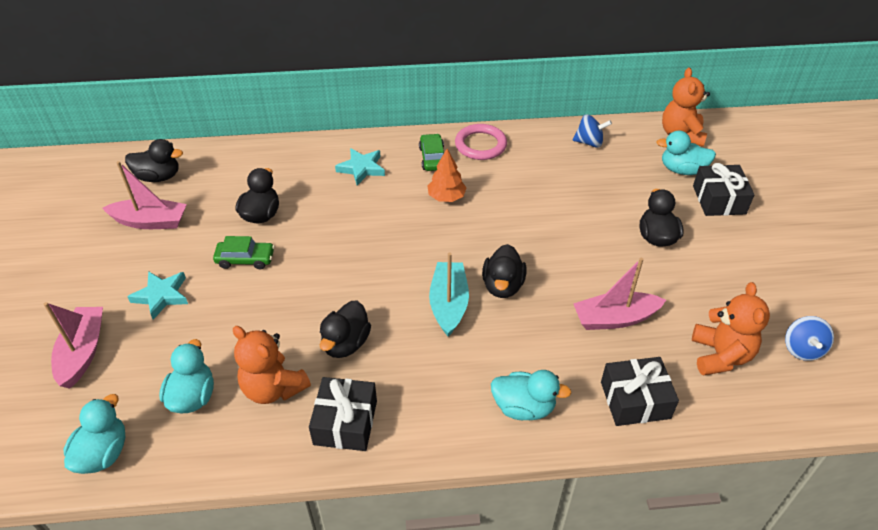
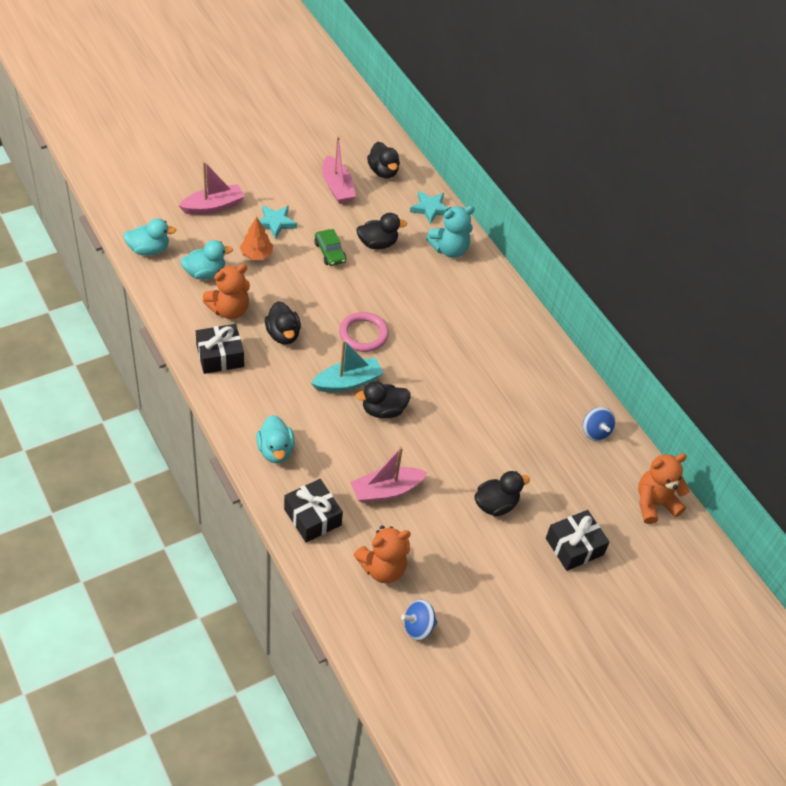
camera: 60 degrees right, 5 degrees up
(273, 388) = (229, 310): orange teddy bear -> orange teddy bear turned 135 degrees counterclockwise
(308, 163) = (449, 249): none -> turquoise teddy bear
(346, 343) = (283, 334): black duck -> black duck turned 105 degrees counterclockwise
(361, 168) = (463, 284): turquoise star -> turquoise star (430, 209)
(432, 158) = (504, 325): green car -> none
(446, 197) = (461, 348): orange tree -> orange tree (256, 254)
(480, 145) = (541, 353): pink ring -> pink ring (363, 334)
(615, 318) = (386, 490): pink boat -> pink boat turned 75 degrees counterclockwise
(682, 170) = (600, 511): turquoise duck -> none

